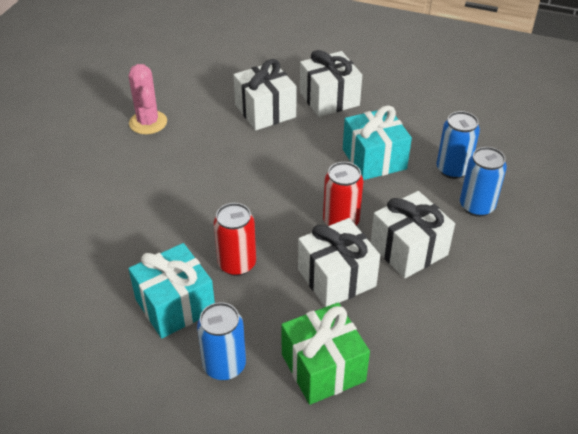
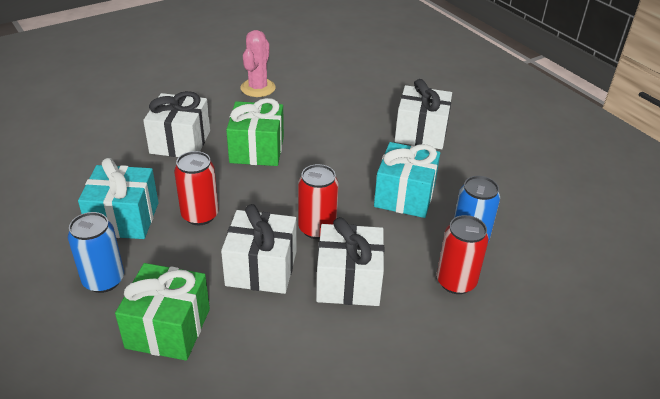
camera: 35 degrees right, 5 degrees down
(215, 181) = (257, 150): none -> green gift
(265, 111) = (355, 118): white gift -> white gift (180, 142)
(476, 206) = (456, 282): blue can -> red can

